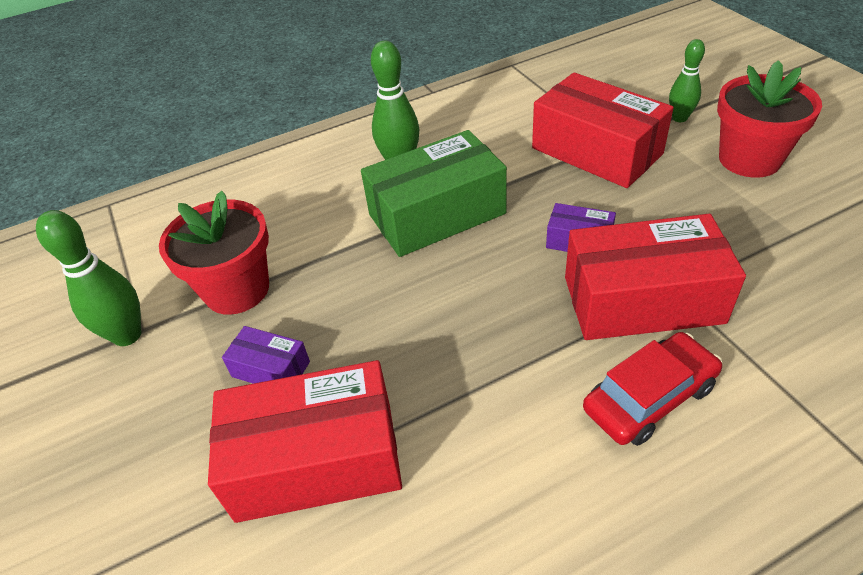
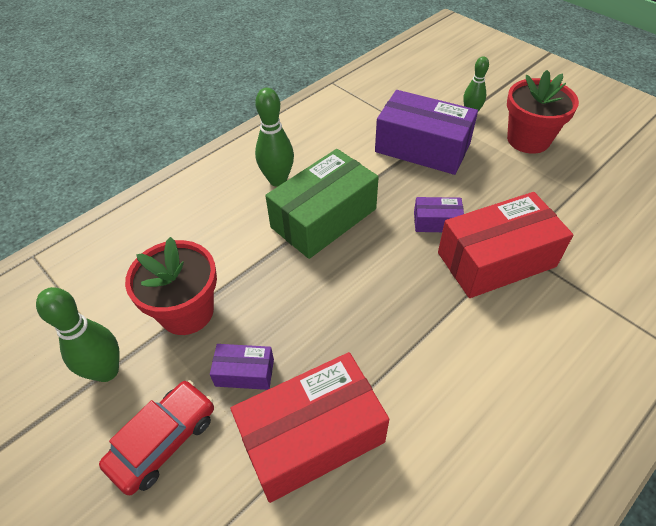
camera: 20 degrees left, 5 degrees up
(596, 151) = (422, 148): red box -> purple box
(649, 398) = (526, 331): red car -> red car (163, 441)

